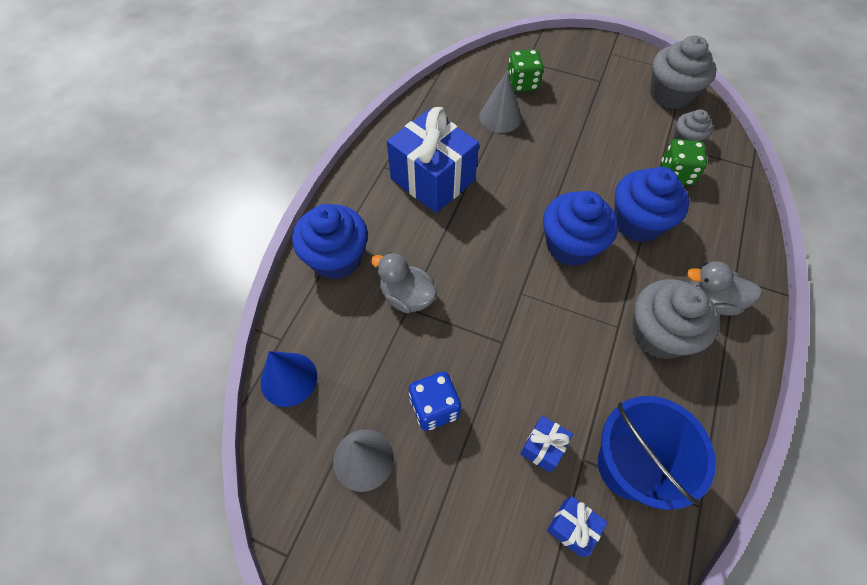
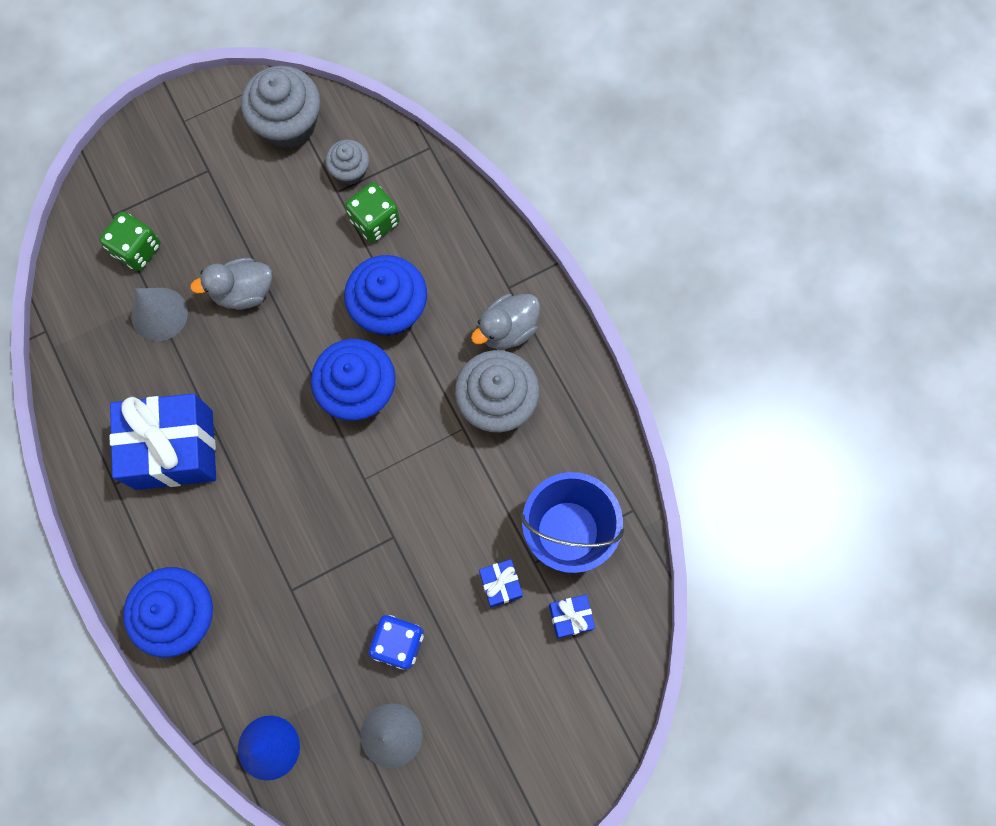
camera: 50 degrees left, 15 degrees up
(407, 296) = (279, 582): grey duck -> grey duck (243, 292)

